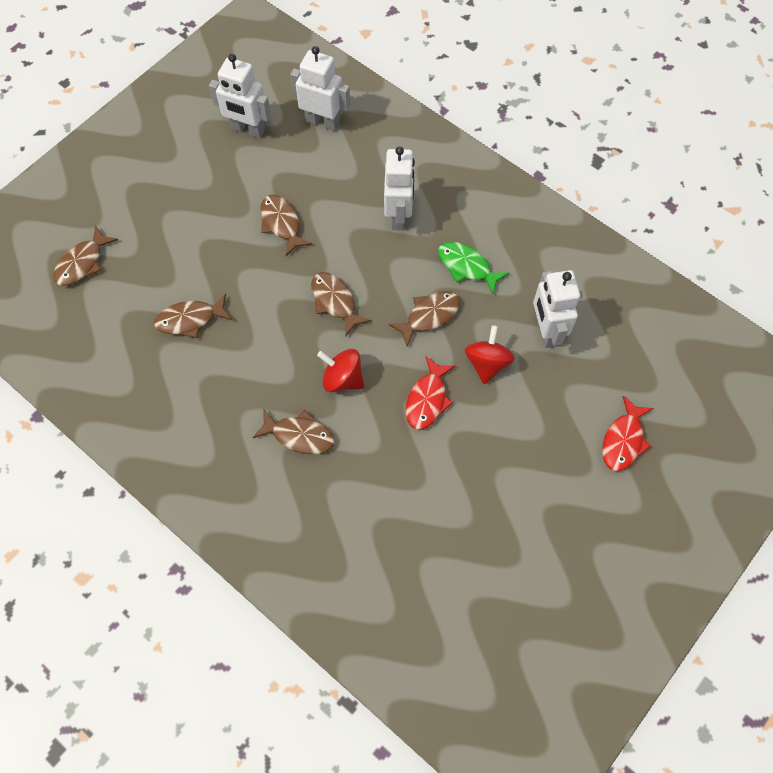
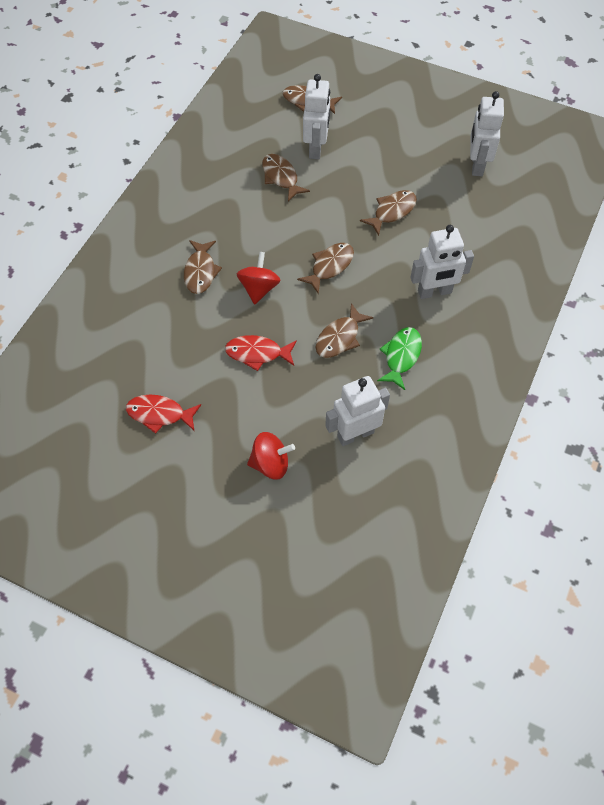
camera: 75 degrees right, 5 degrees down
(322, 122) = (510, 214): white robot -> white robot (316, 148)
(429, 316) = (340, 338): brown fish -> brown fish turned 90 degrees clockwise
(487, 363) = (306, 392): red spinning top -> red spinning top (270, 464)
(623, 440) = (260, 520): red fish -> red fish (159, 414)

